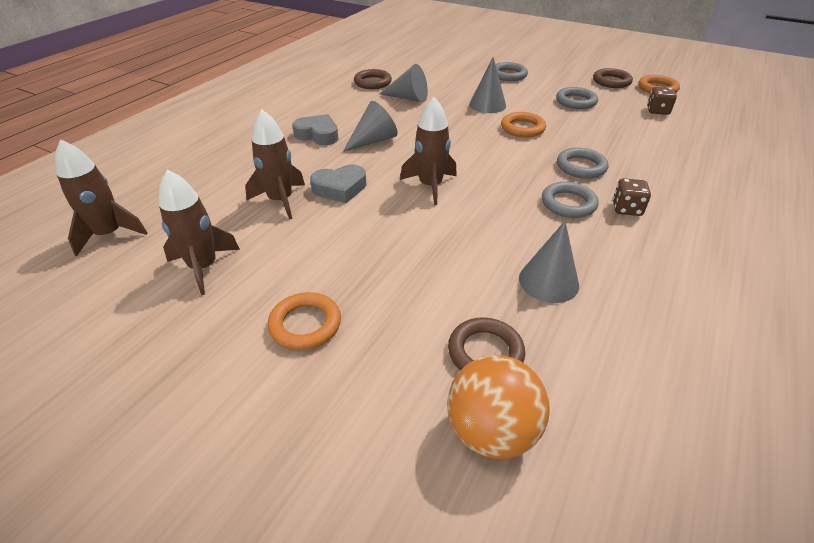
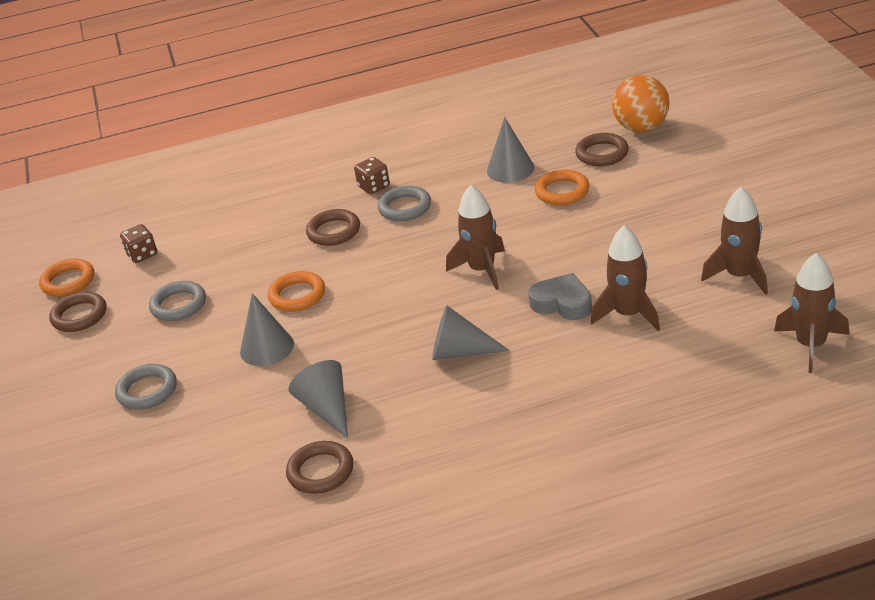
camera: 130 degrees left, 5 degrees down
(305, 324) = (693, 207): orange ring -> orange ring (562, 191)
(318, 135) = (507, 391): grey heart -> none
(581, 167) = (334, 231): grey ring -> brown ring

